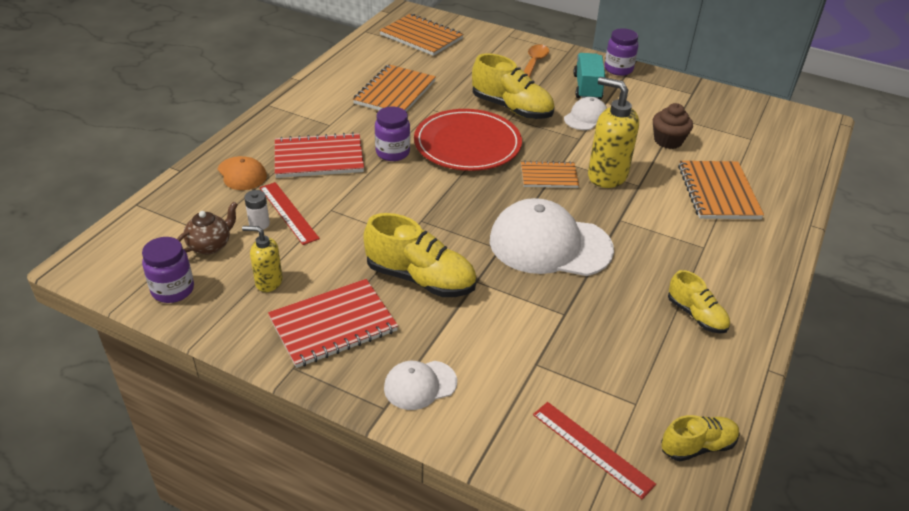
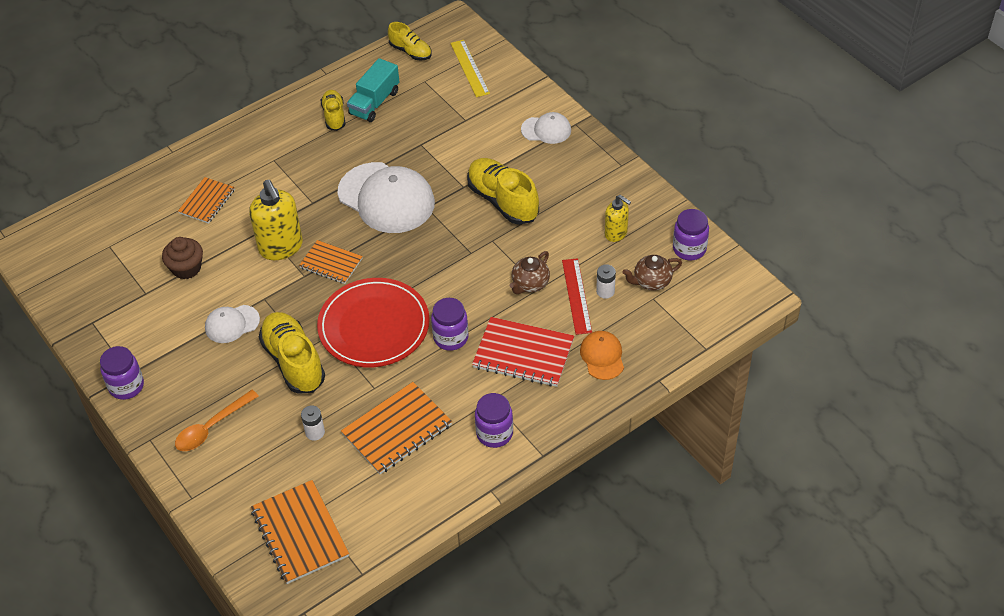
camera: 150 degrees left, 10 degrees up
(315, 107) = (494, 433): none -> purple jar
(333, 325) = (583, 185): red notebook -> none
(342, 210) = (530, 284): none -> brown teapot
(456, 78) = (315, 432): none -> white battery
(587, 88) = (189, 367): turquoise truck -> turquoise truck (374, 103)
(592, 448) = (469, 68): red ruler -> yellow ruler
(697, 446) = (410, 51): yellow shoe -> yellow shoe turned 150 degrees counterclockwise
(718, 192) = (207, 201): orange notebook -> orange notebook, size x0.63

